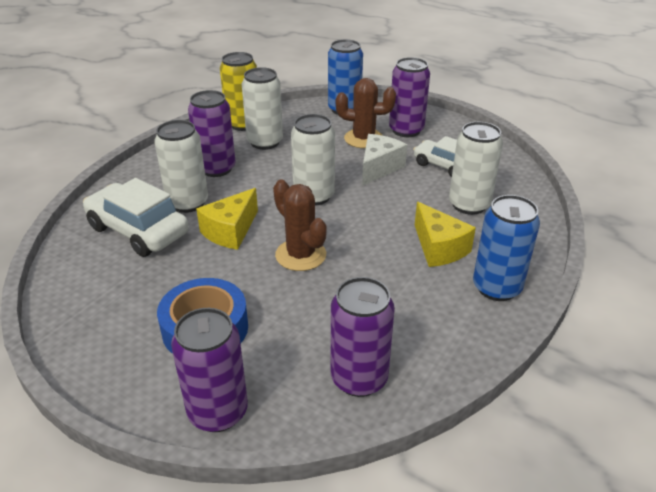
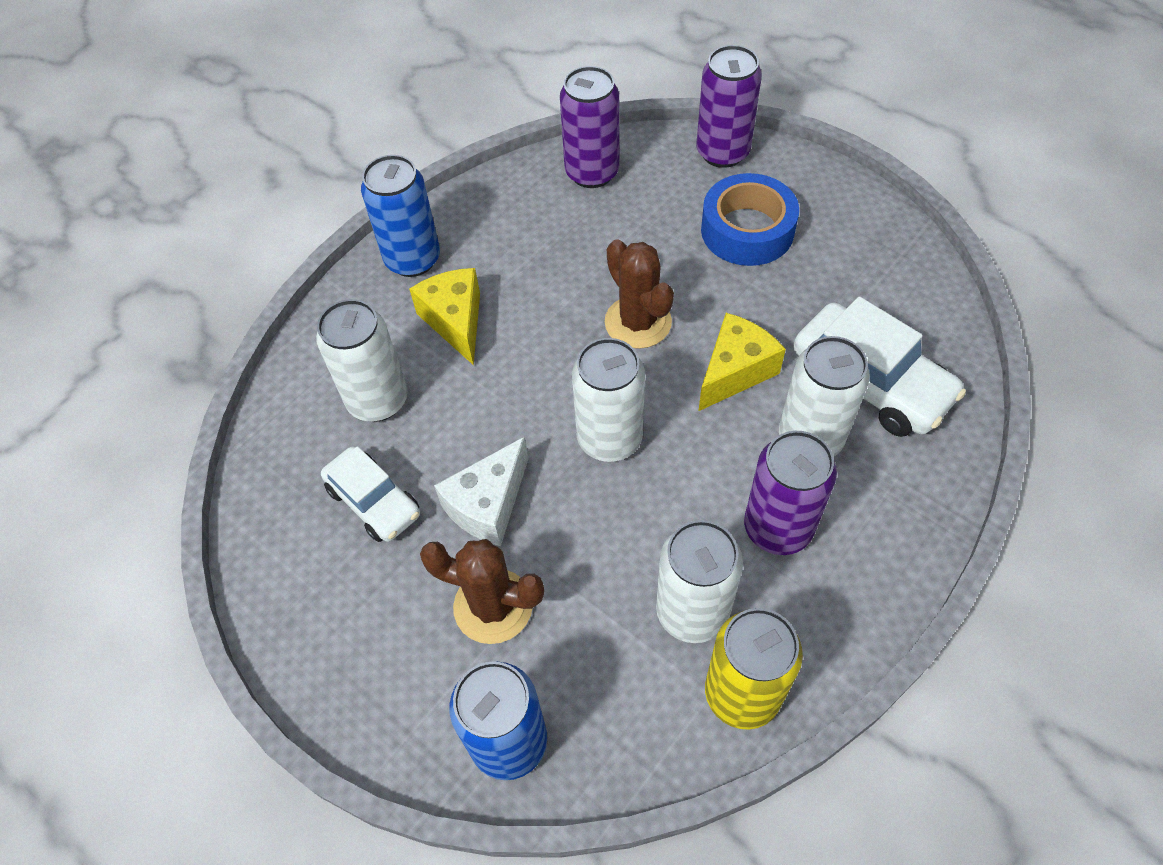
camera: 170 degrees left, 20 degrees up
(406, 130) = (399, 631): purple can -> none

